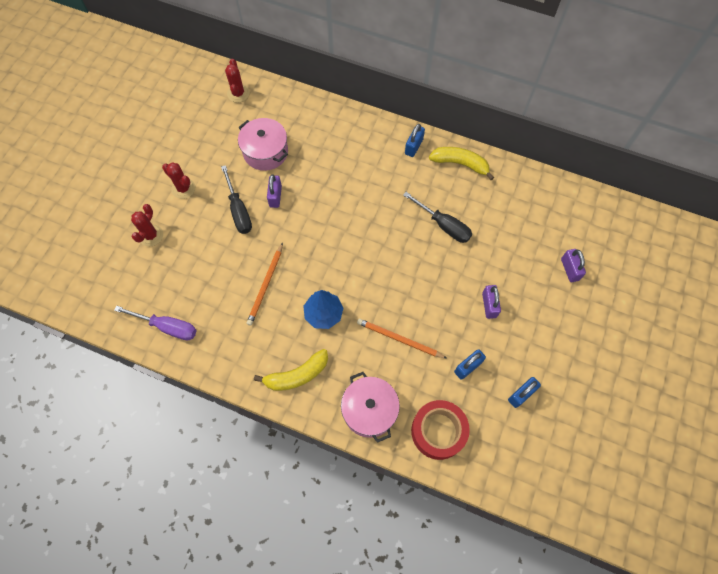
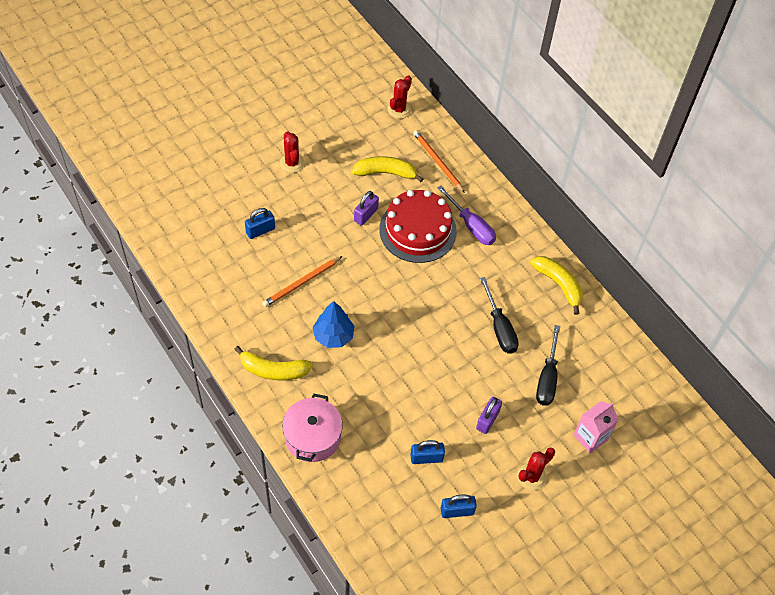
camera: 30 degrees right, 10 degrees down
(151, 235) = (237, 186): red cactus -> red cactus (531, 476)
(167, 327) = (197, 266): purple screwdriver -> purple screwdriver (471, 226)
(239, 210) = (325, 208): black screwdriver -> black screwdriver (547, 378)
(265, 152) = (385, 173): pink pot -> yellow banana
(325, 184) = (417, 230): none -> red cake
(399, 339) = (383, 397): orange pencil -> orange pencil (437, 162)
(413, 146) = (525, 244): blue padlock -> blue padlock (260, 230)
(438, 431) = (358, 492): red tape -> none
(569, 269) = (590, 437): purple padlock -> pink carton

